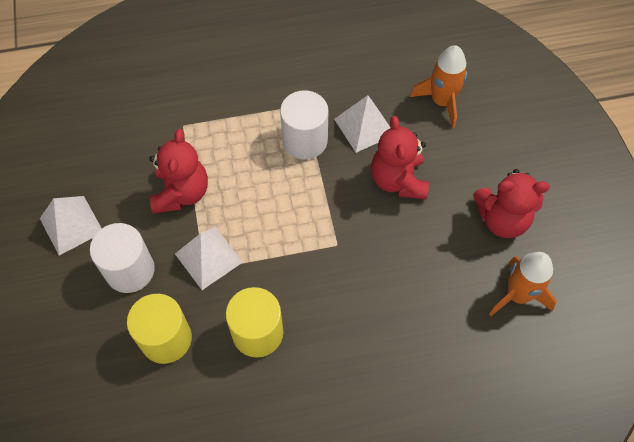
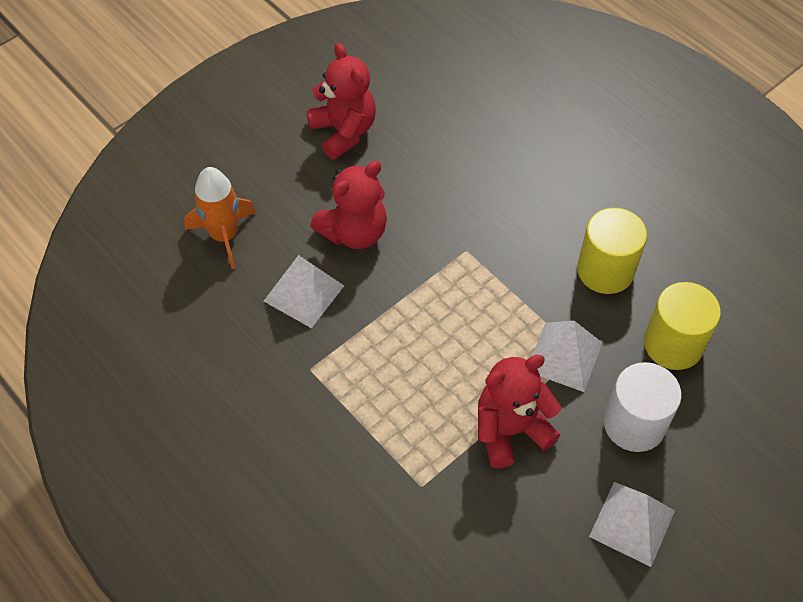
camera: 120 degrees left, 5 degrees down
(305, 140) = (359, 342): white cylinder -> none
(517, 295) = (417, 93): orange rocket -> none

